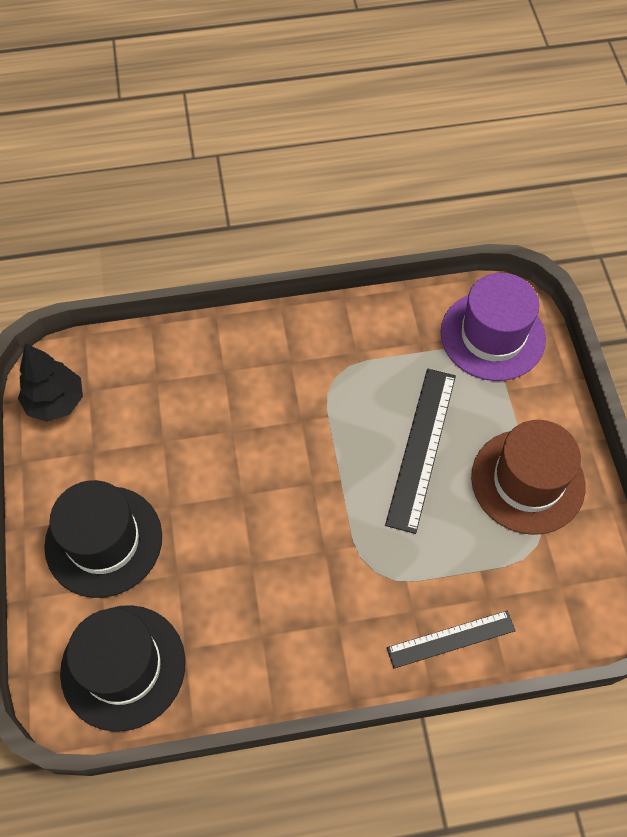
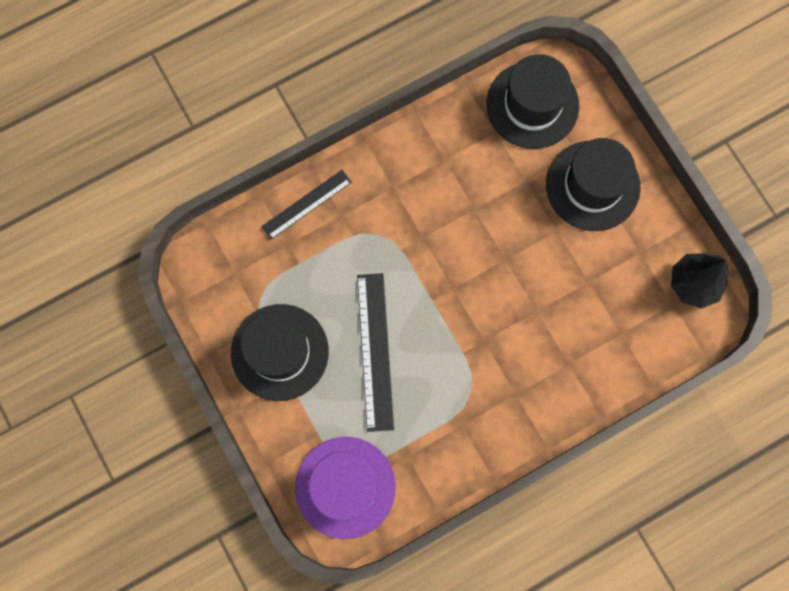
camera: 160 degrees right, 15 degrees up
(527, 481) = (279, 352): brown hat -> black hat

